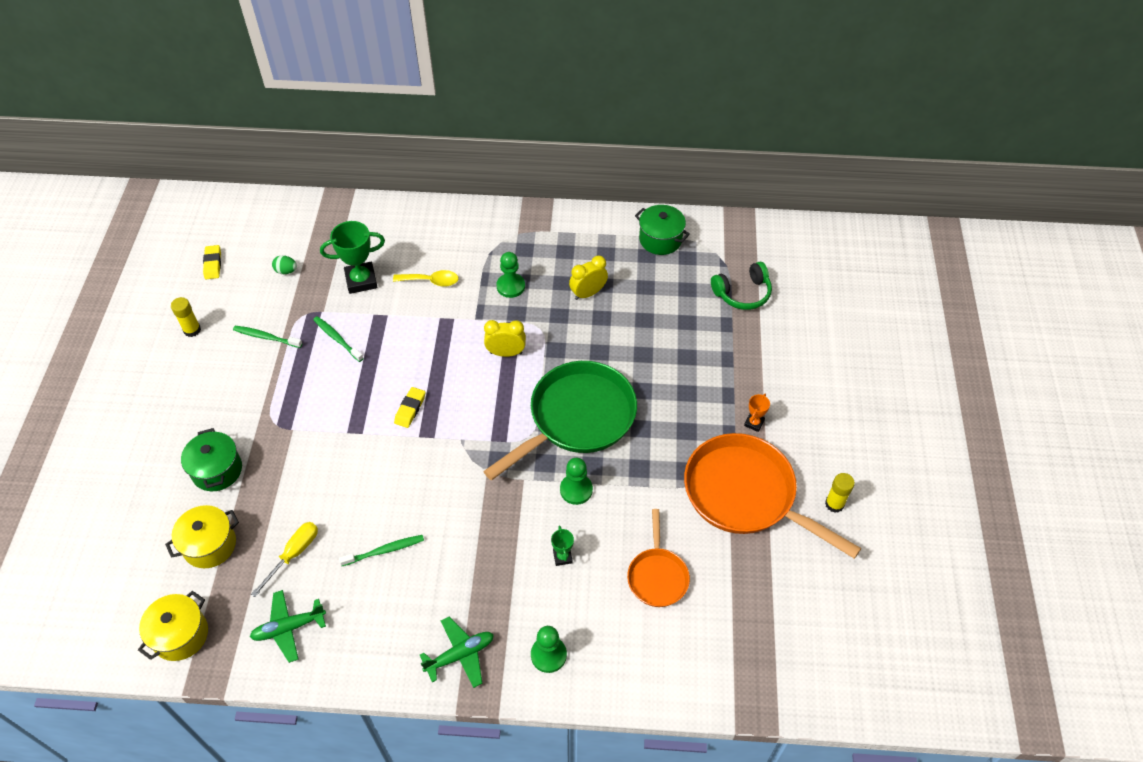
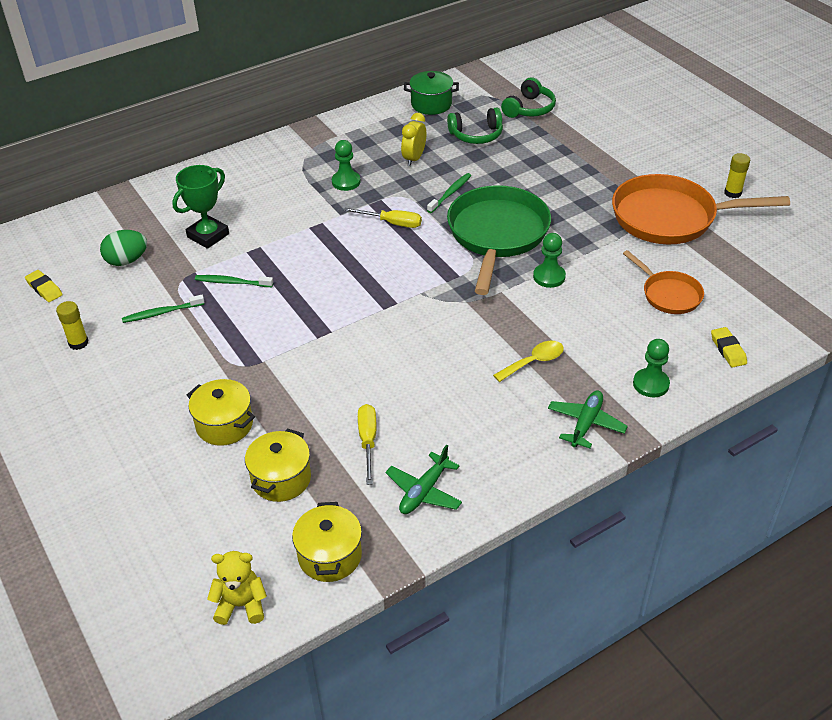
camera: 35 degrees left, 10 degrees down
(95, 631) = (241, 605): none -> yellow teddy bear
(217, 470) = (224, 425): green pot -> yellow pot
(286, 271) = (127, 261): green egg -> green egg, size x1.67
(384, 551) = (444, 395): green toothbrush -> green toothbrush (450, 193)
(410, 409) = (354, 295): yellow eraser -> yellow eraser (728, 350)
(431, 281) = (273, 208): yellow spoon -> yellow spoon (534, 362)
(506, 353) = (392, 223): yellow clock -> yellow screwdriver
(562, 557) = (588, 321): green trophy -> none
(666, 297) = (476, 135): none -> green headphones
(754, 423) = (626, 176): orange trophy -> none

